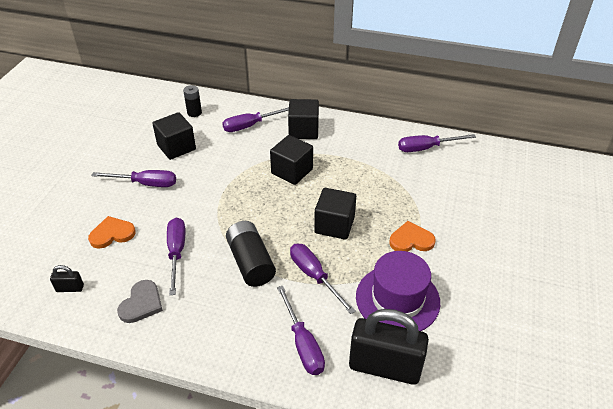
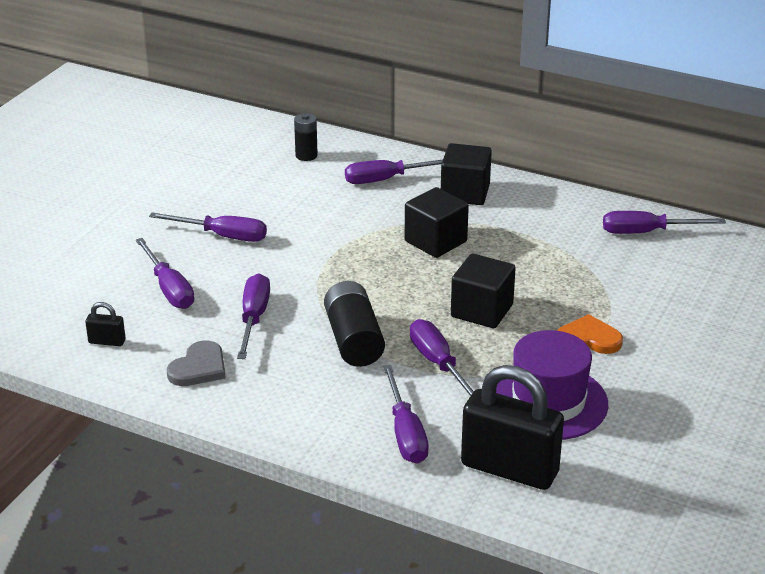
camera: 10 degrees right, 10 degrees down
(112, 234) = (169, 289): orange heart -> purple screwdriver
(176, 147) = (273, 196): black cube -> none

